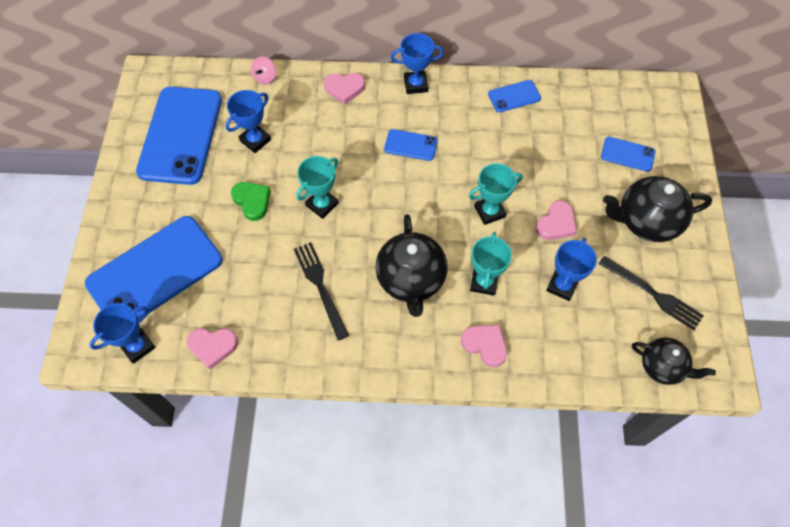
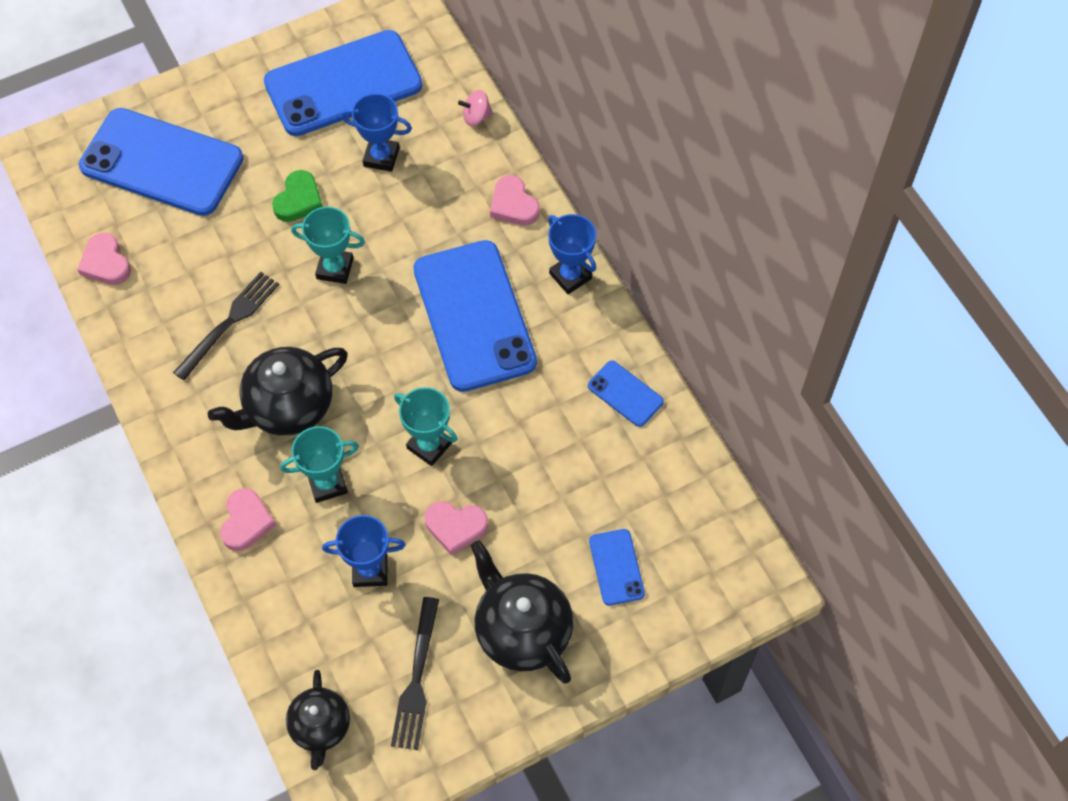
camera: 60 degrees right, 0 degrees up
(137, 346) = (71, 198): blue trophy -> none
(410, 145) = (474, 316): blue phone -> blue phone, size x2.25

